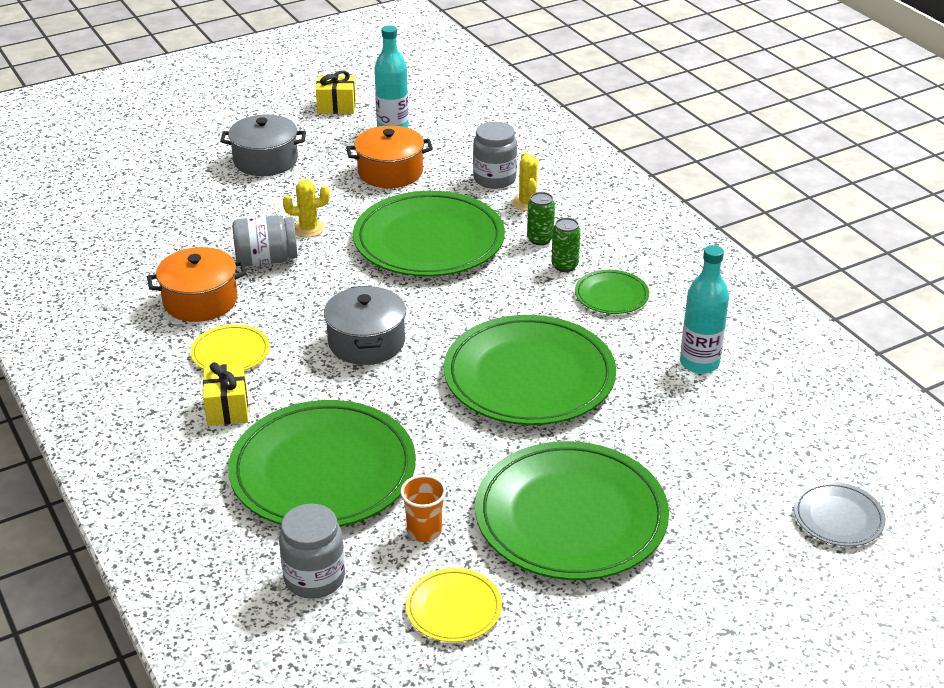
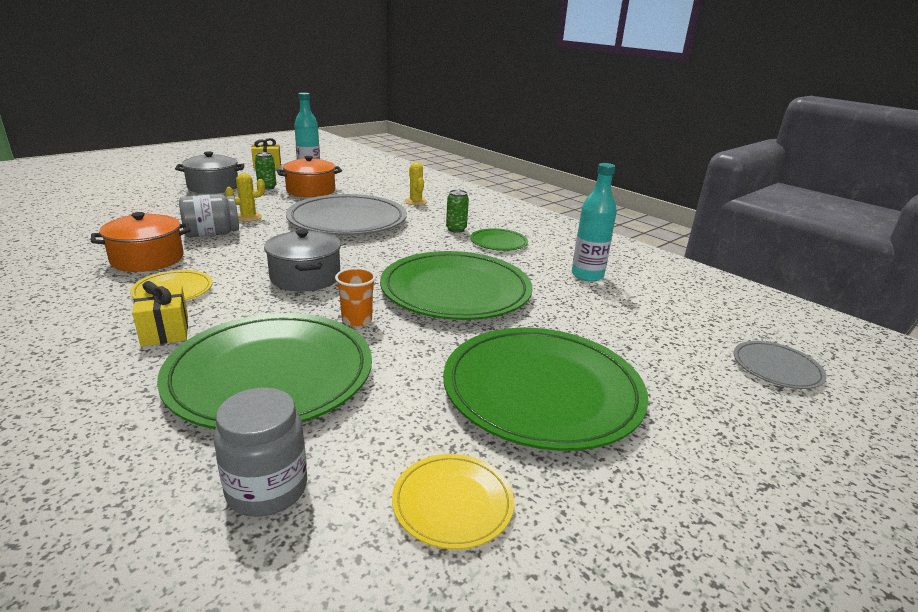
camera: 15 degrees left, 10 degrees down
(424, 531) = (394, 420): orange cup -> orange cup (357, 320)
(429, 240) = (347, 220): green plate -> grey plate
(494, 179) = (388, 192): grey jar -> none
(540, 239) = (432, 217): green can -> green can (267, 187)

